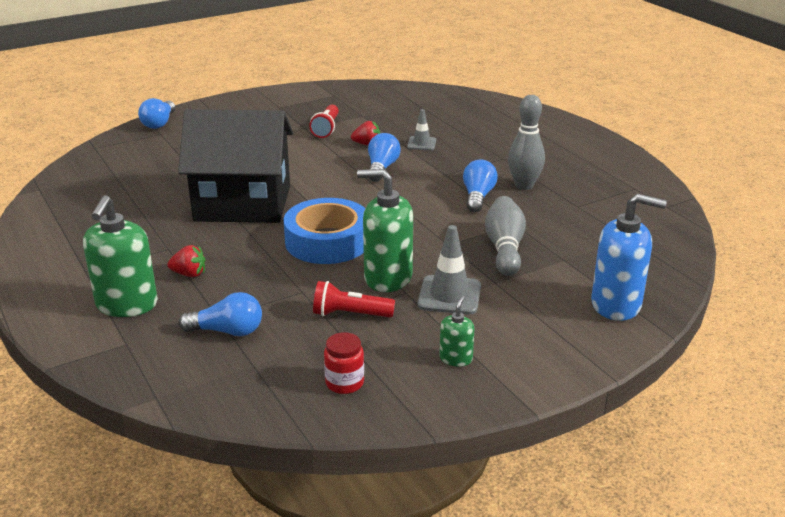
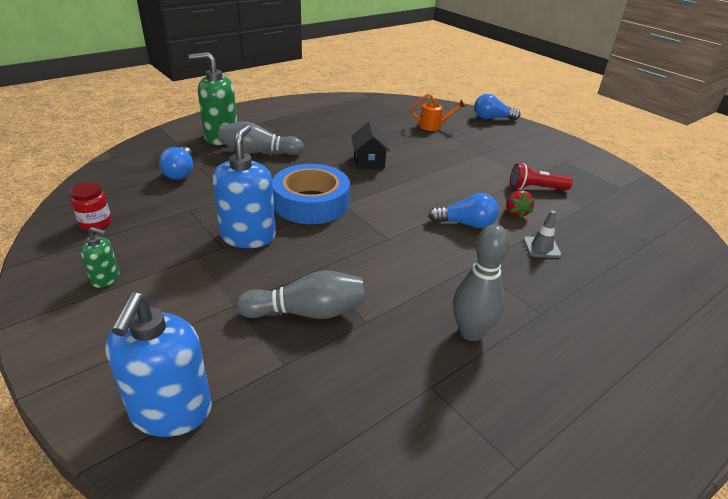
camera: 80 degrees right, 5 degrees up
(164, 157) = (434, 126): none -> orange watering can
(189, 274) = (258, 152): red strawberry -> grey bowling pin
(243, 203) = (369, 162): black house -> black house, size x0.43
(350, 314) = (191, 220): red flashlight -> none
(387, 278) = (248, 236): green soap dispenser -> blue soap dispenser
(449, 295) = (213, 273): grey traffic cone -> none
(478, 197) = (425, 291): blue light bulb -> none

